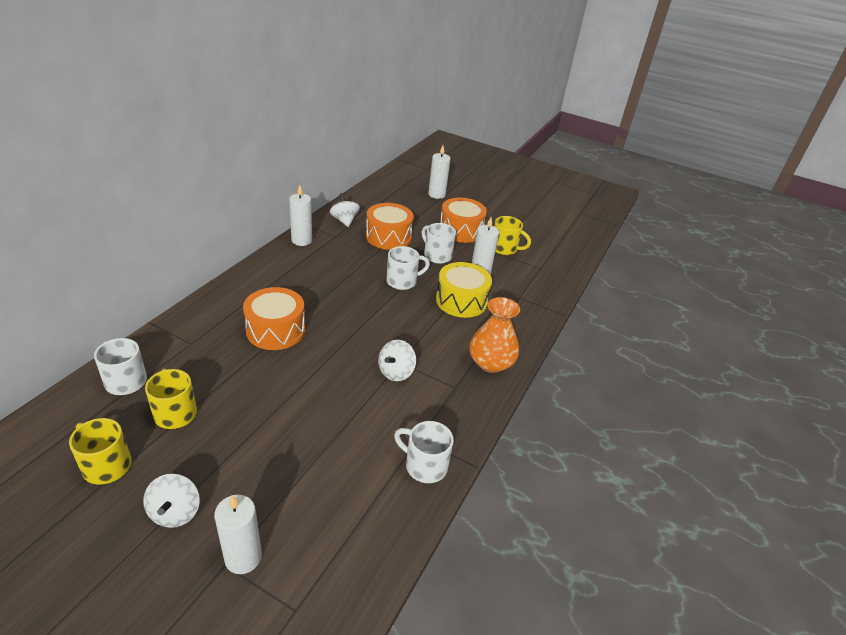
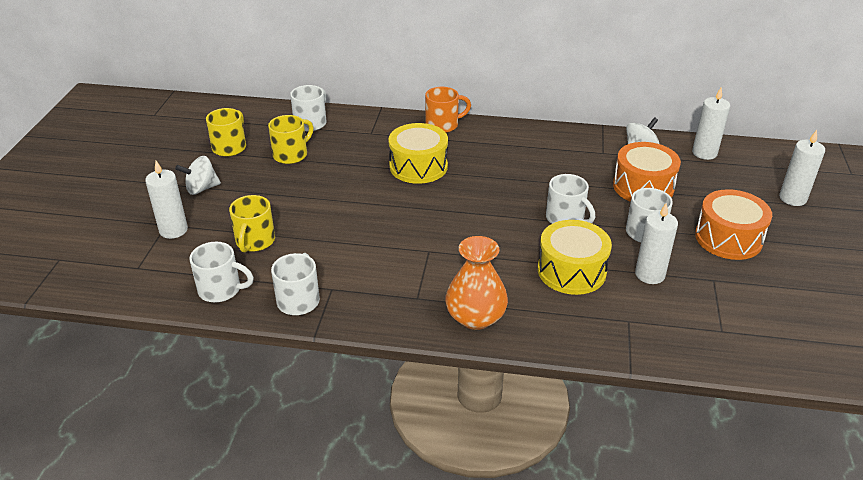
camera: 75 degrees right, 0 degrees up
(222, 295) = (443, 125): none -> orange mug
(275, 330) = (418, 166): orange drum -> yellow drum
(301, 240) = (570, 136): white candle -> white candle (704, 153)
(380, 527) = (221, 290): none -> white mug
(396, 372) = (412, 252): white spinning top -> none
(505, 249) = (731, 287): yellow mug -> yellow mug (255, 242)

